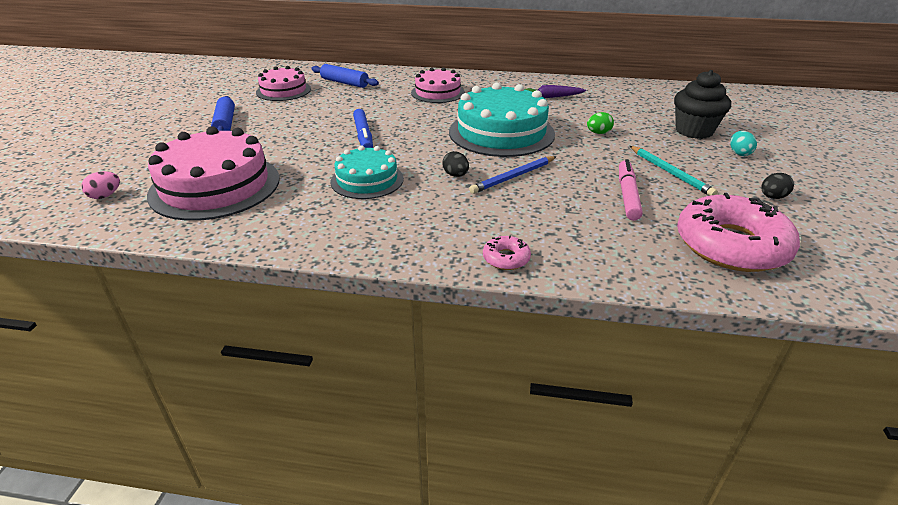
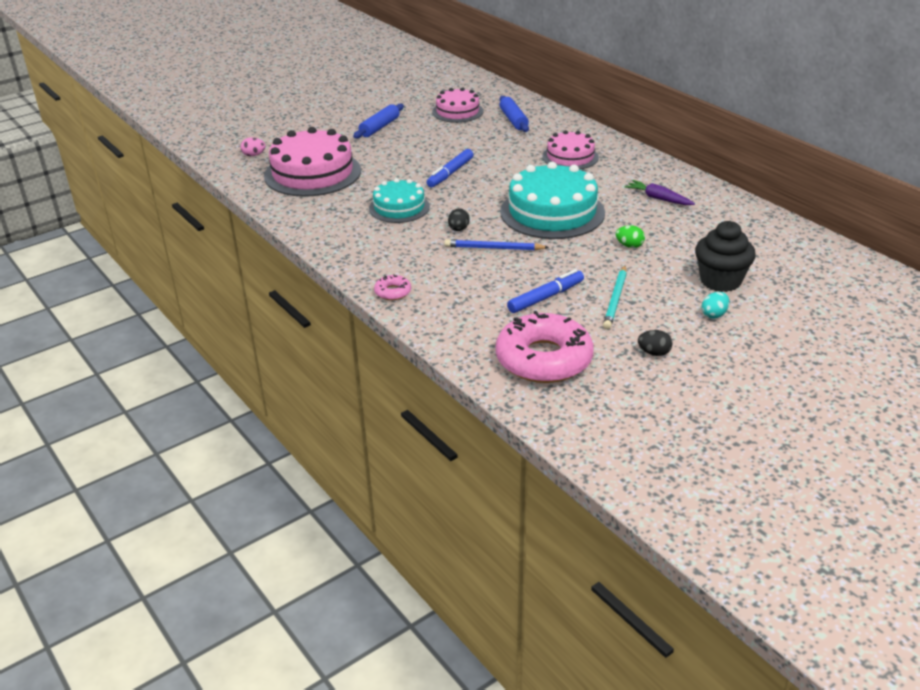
camera: 45 degrees right, 0 degrees up
(627, 195) = (546, 297): pink marker -> blue marker

